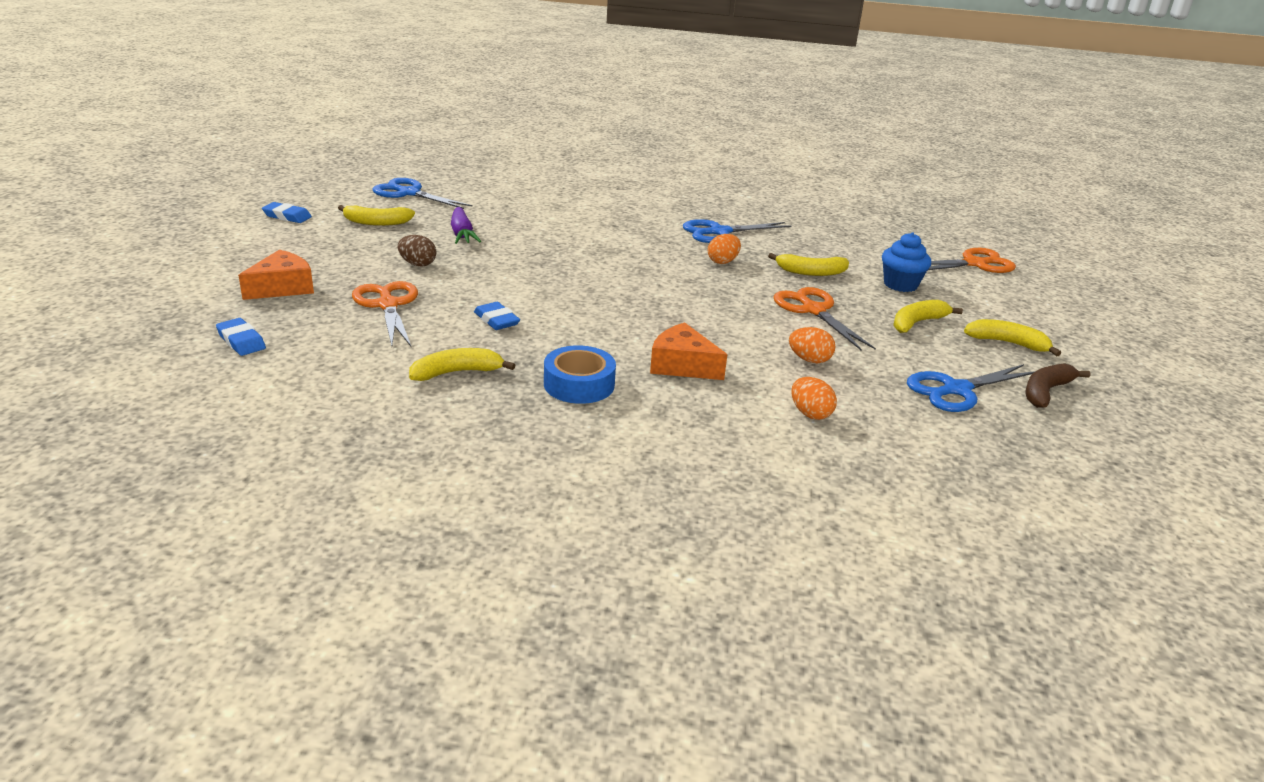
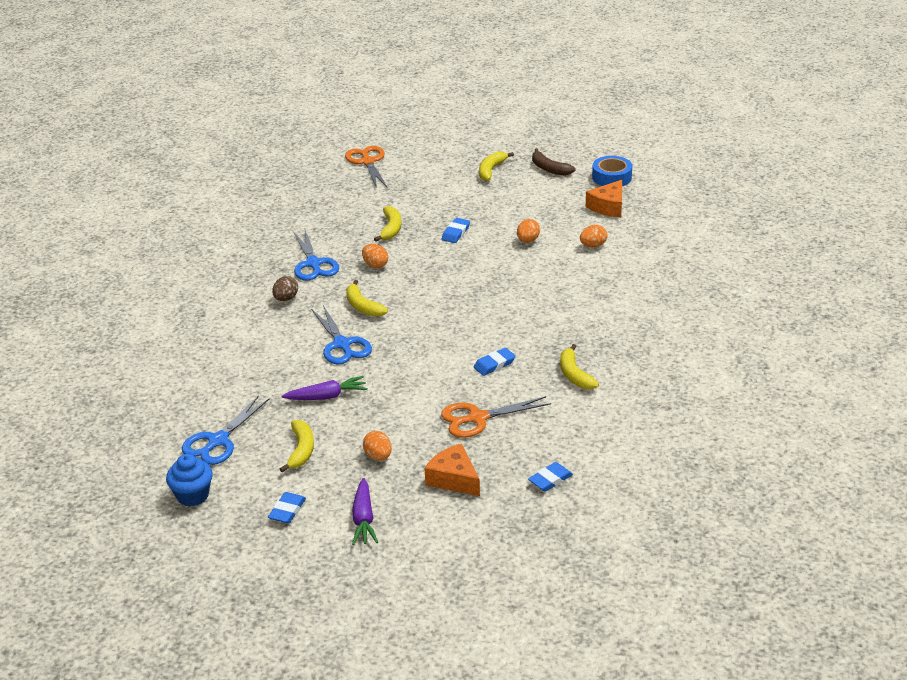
camera: 85 degrees left, 5 degrees up
(249, 245) = (363, 519): none -> purple carrot
(346, 253) = (378, 456): none -> orange egg
(417, 264) = (397, 413): brown egg -> brown egg (286, 298)
(579, 384) = (578, 325): blue tape -> blue tape (611, 177)
(682, 365) = (545, 287): orange cheese -> orange cheese (608, 207)
(813, 310) = (455, 233): orange scissors -> blue eraser
(900, 285) = (408, 195): blue cupcake -> blue cupcake (192, 495)
(917, 323) = (468, 197): yellow banana -> yellow banana (363, 306)
(956, 390) = (554, 196): blue scissors -> blue scissors (342, 344)

